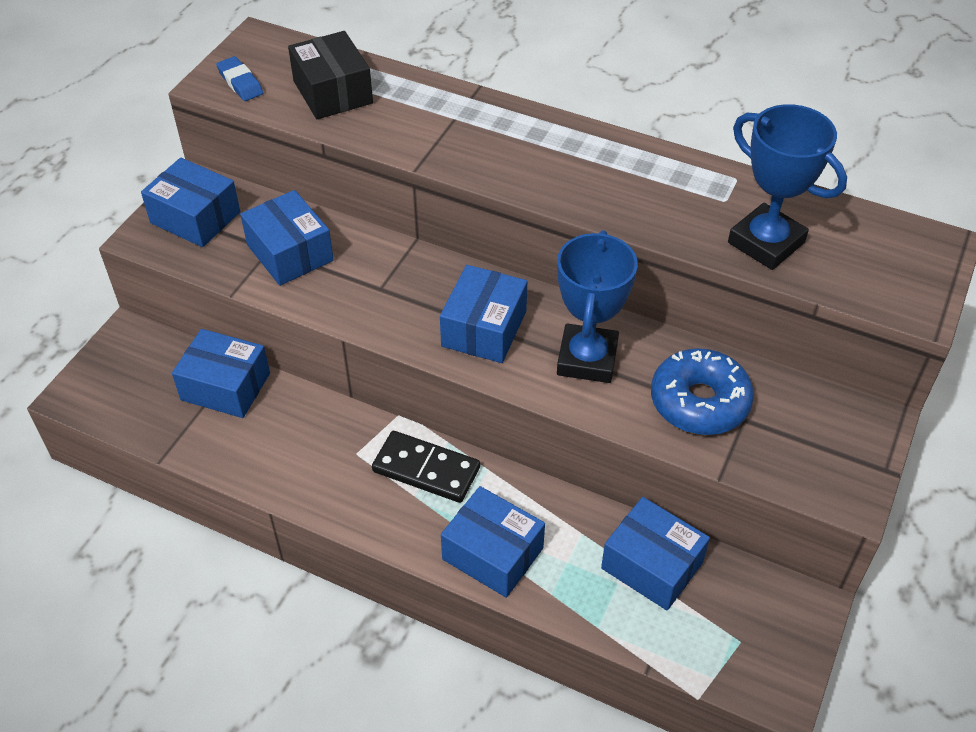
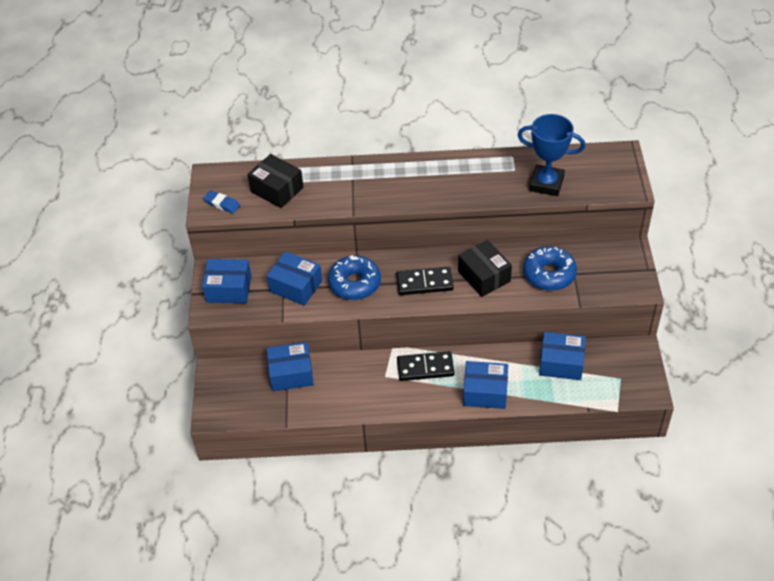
camera: 25 degrees left, 0 degrees up
(377, 285) = (354, 283): none -> blue donut
(484, 329) = (424, 283): blue box -> black domino
(587, 359) = (484, 276): blue trophy -> black box

